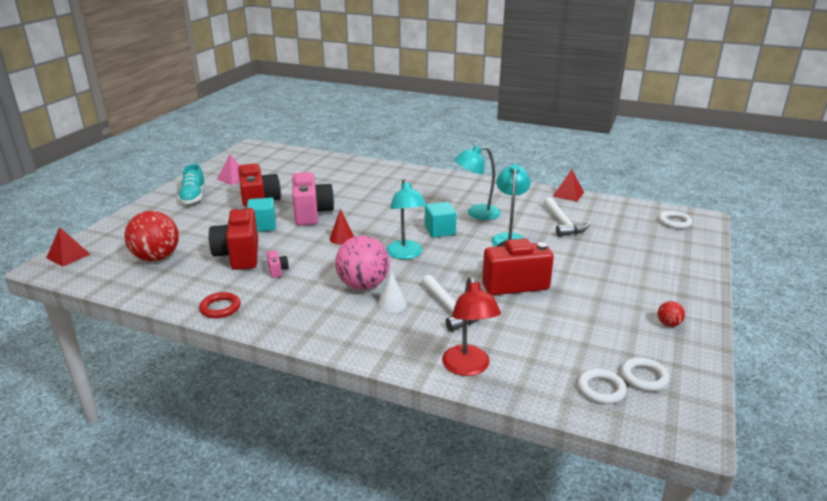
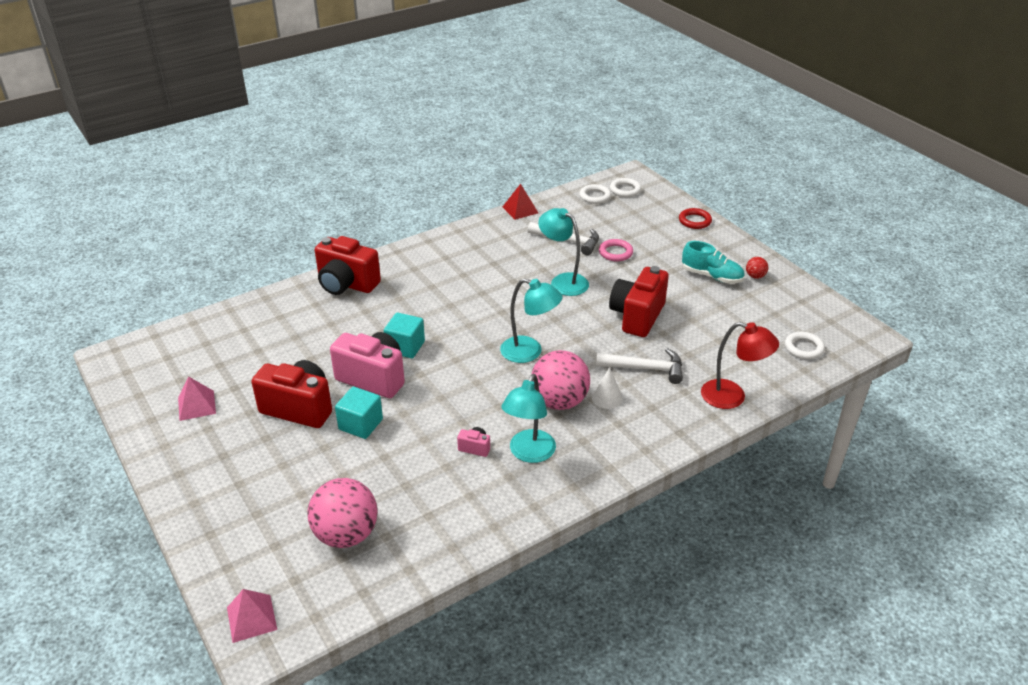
camera: 55 degrees left, 10 degrees up
(68, 256) = (251, 618): red pyramid -> pink pyramid
(156, 258) = (346, 534): red ball -> pink ball
(193, 197) = (210, 457): turquoise shoe -> turquoise shoe (712, 276)
(220, 308) = (511, 513): red ring -> red ring (695, 221)
(239, 255) = (412, 465): red camera -> red camera (346, 284)
(342, 238) = (453, 378): red cone -> none
(439, 230) = (506, 312): turquoise cube -> turquoise cube (405, 347)
(476, 213) = (497, 275): turquoise lamp -> turquoise lamp (529, 453)
(582, 246) = (615, 252): none -> pink ring
(644, 377) = (804, 322): white ring -> white ring (595, 196)

